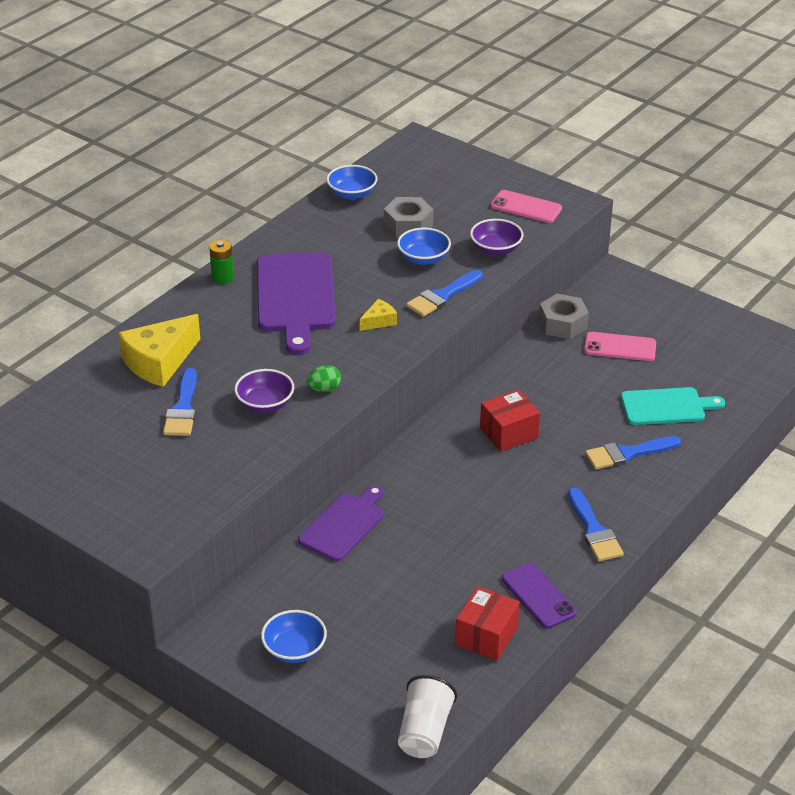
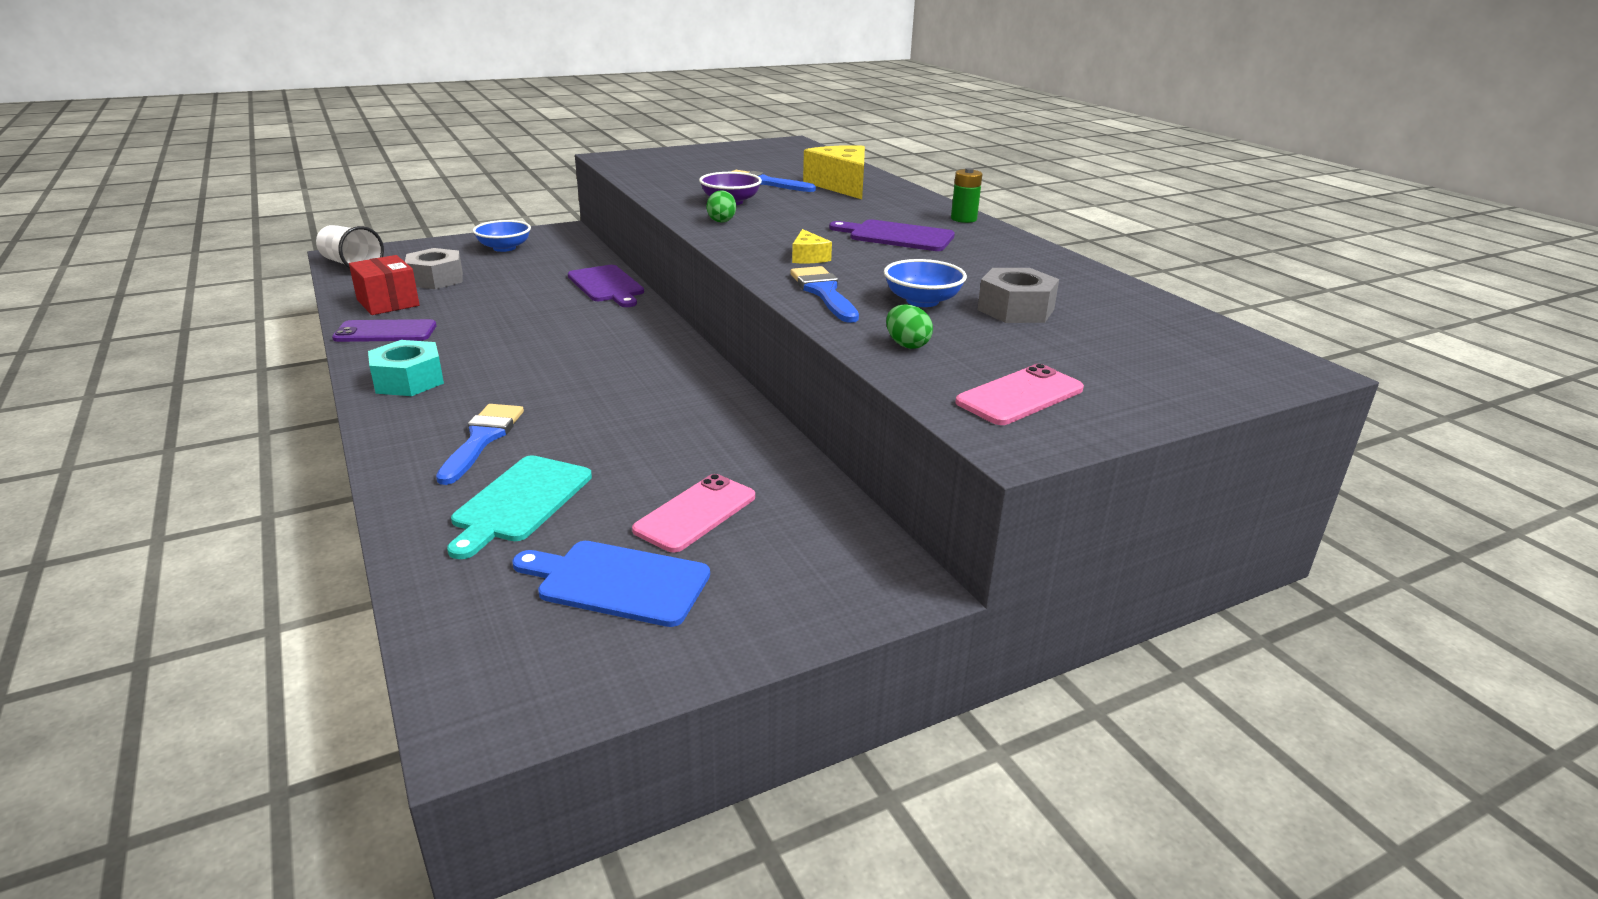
camera: 115 degrees right, 10 degrees down
(295, 297) = (897, 236): purple cutting board -> purple cutting board, size x0.63
(352, 194) = (1124, 297): blue bowl -> none
(496, 249) = (907, 345): purple bowl -> green egg
(509, 433) = (623, 382): red box -> none
(562, 324) = (801, 484): grey nut -> grey nut (436, 279)
(594, 530) = (408, 380): blue brush -> turquoise nut
(690, 349) = (617, 582): none -> blue cutting board

